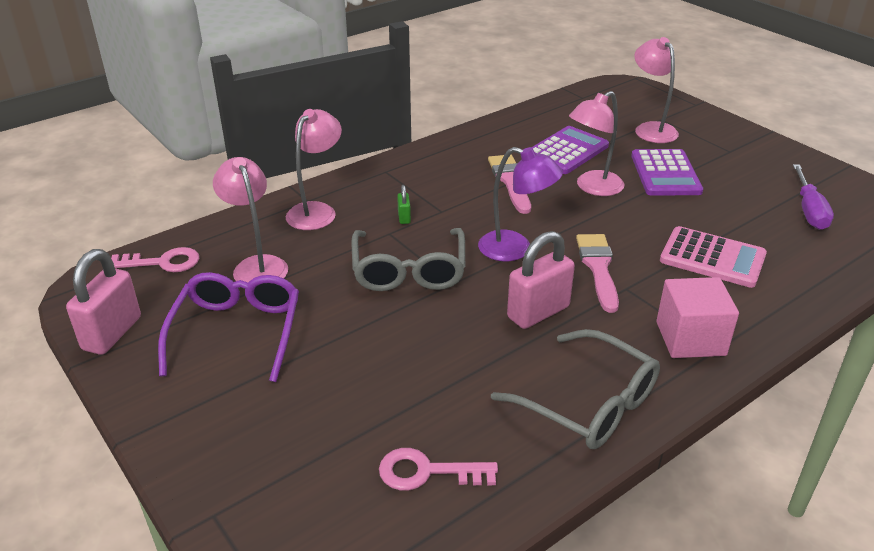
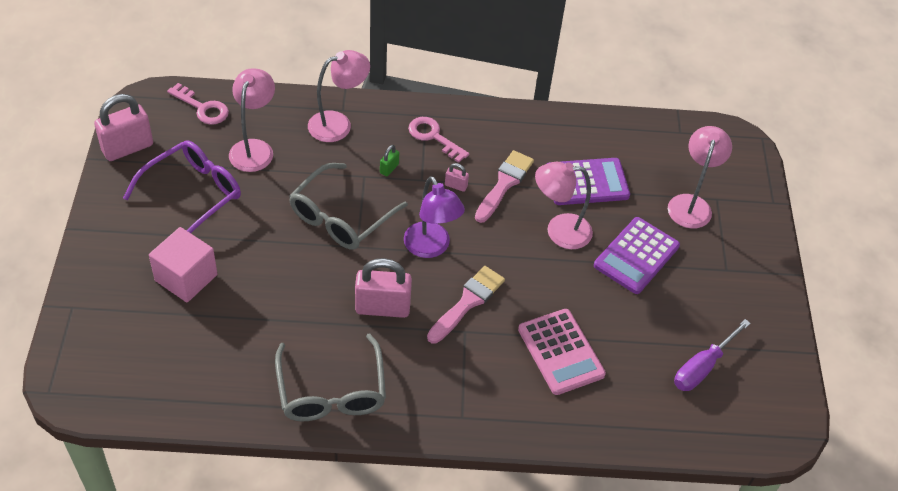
camera: 35 degrees right, 15 degrees up
(427, 472) = (195, 363): pink key -> pink key (433, 137)
(475, 201) = (456, 186): none -> pink padlock
(690, 338) = (454, 398): pink cube -> pink cube (186, 278)

